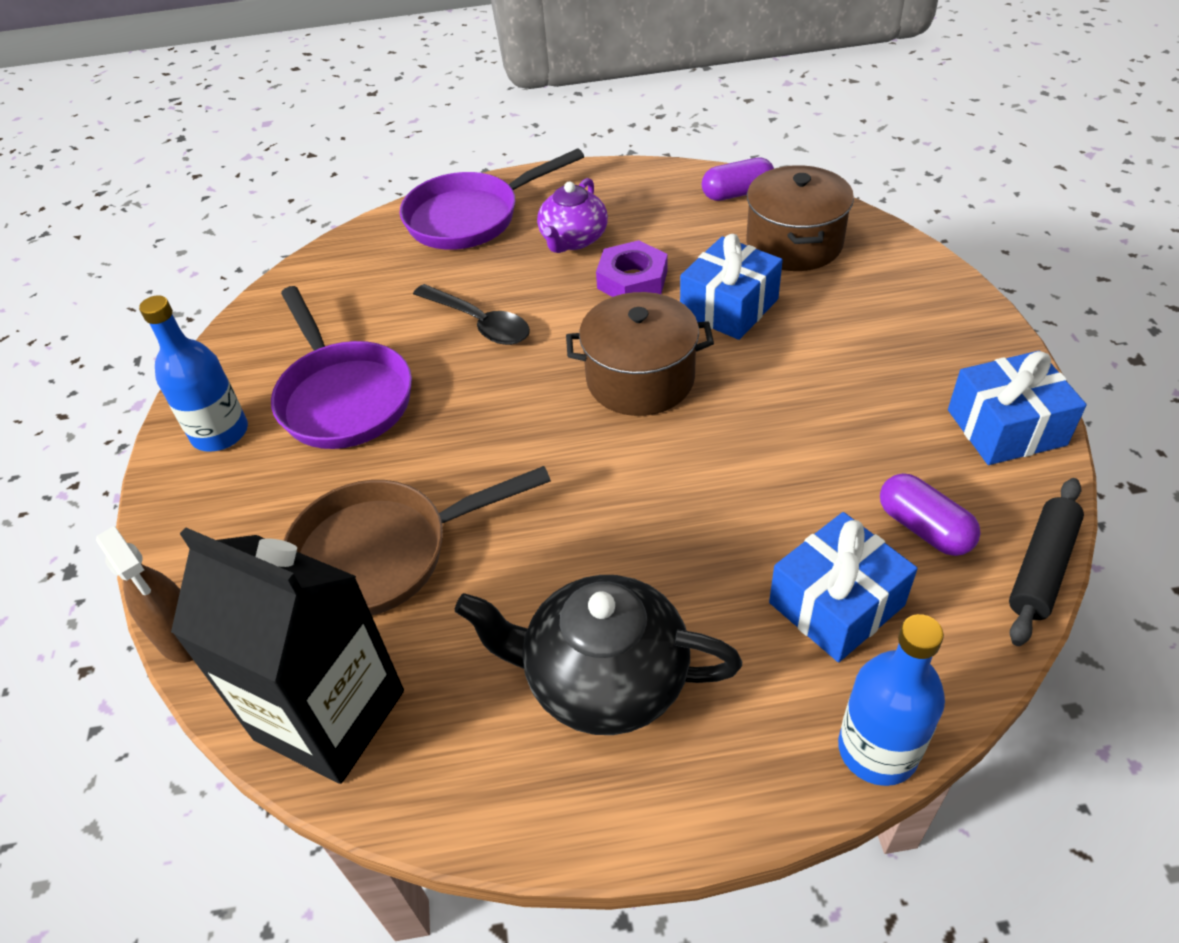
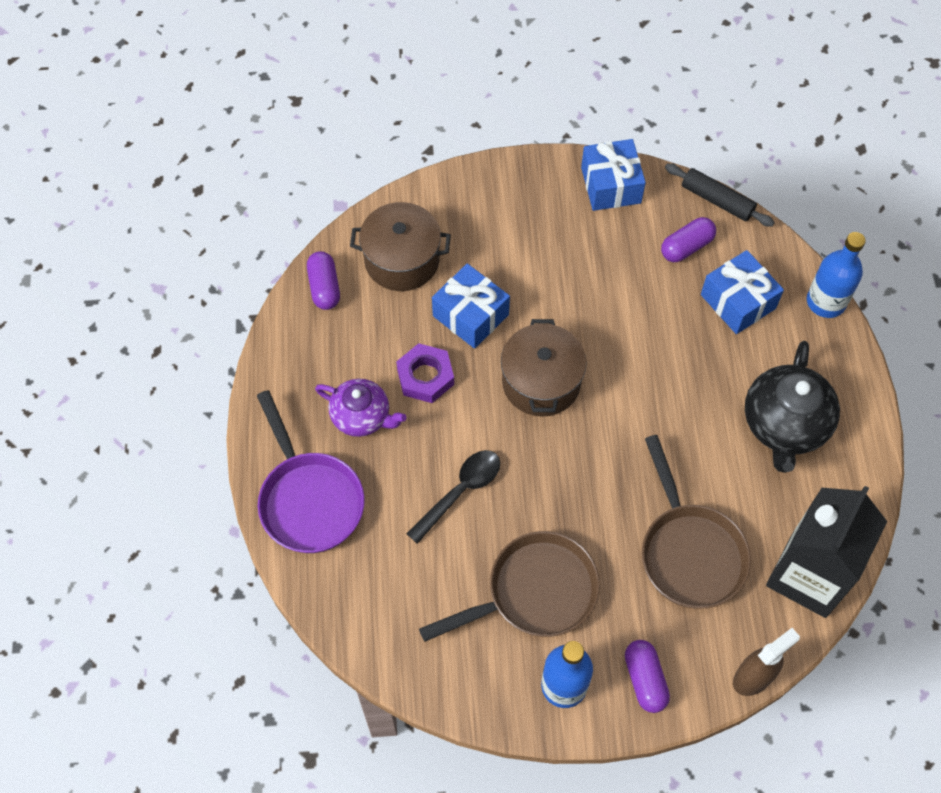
camera: 90 degrees left, 15 degrees up
(208, 511) = (645, 679): none -> purple capsule
(343, 397) = (534, 593): purple pan -> brown pan

